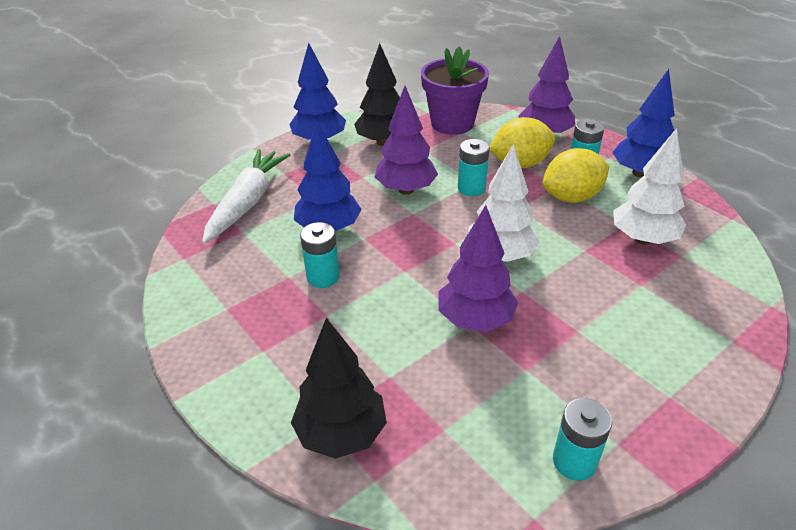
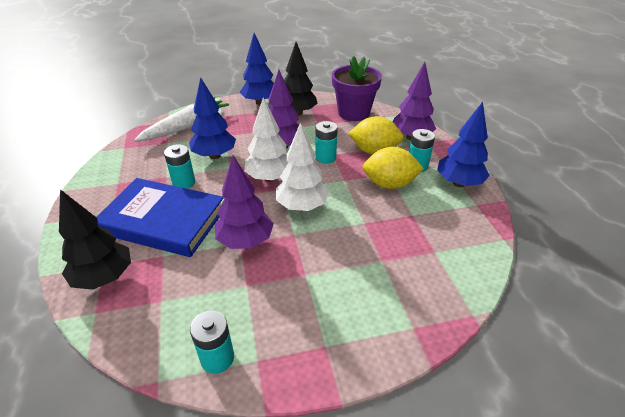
camera: 25 degrees right, 0 degrees up
(346, 334) = (163, 220): none -> blue book
(643, 239) = (414, 230): white tree -> white tree (269, 178)

